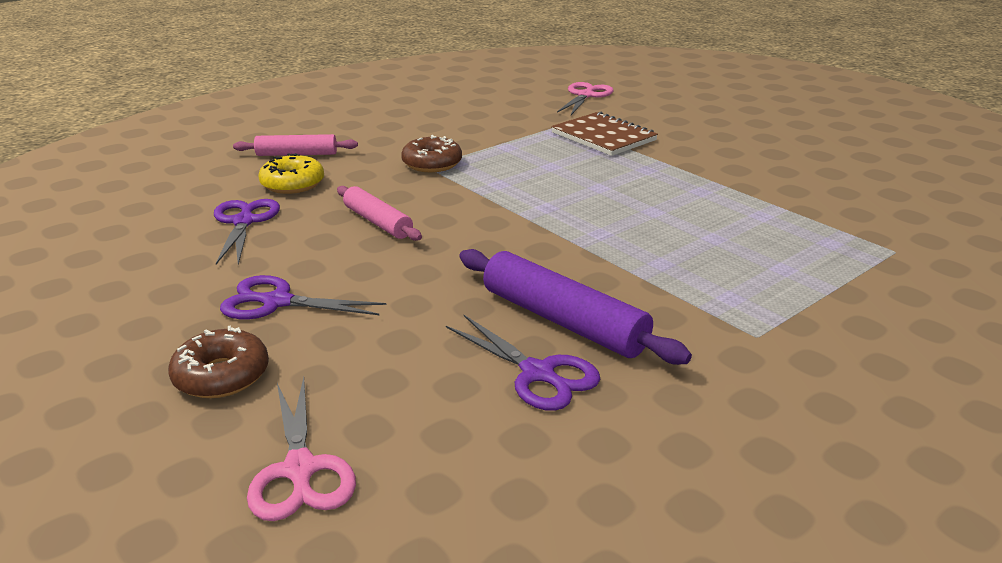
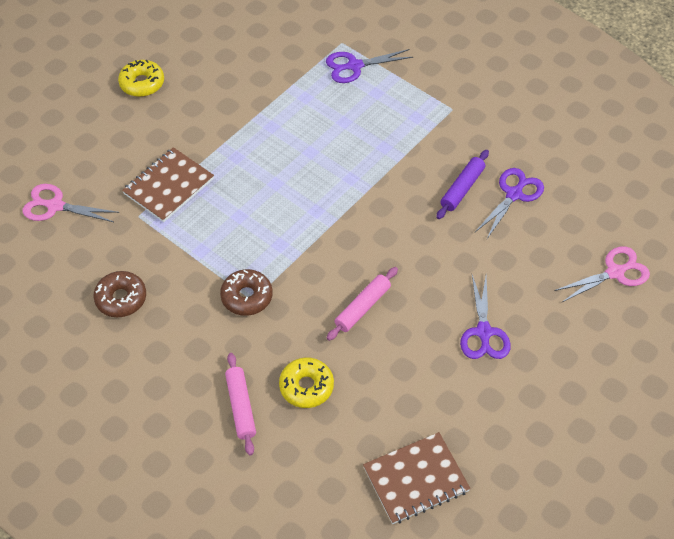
camera: 100 degrees left, 25 degrees up
(117, 230) = (416, 479): none -> brown notebook
(221, 375) = (562, 332): brown donut -> brown donut (121, 298)
(244, 221) = (381, 395): purple scissors -> purple scissors (354, 66)
(563, 321) = (462, 189): purple rolling pin -> purple rolling pin, size x0.63
(766, 130) = (142, 83): none -> yellow donut

